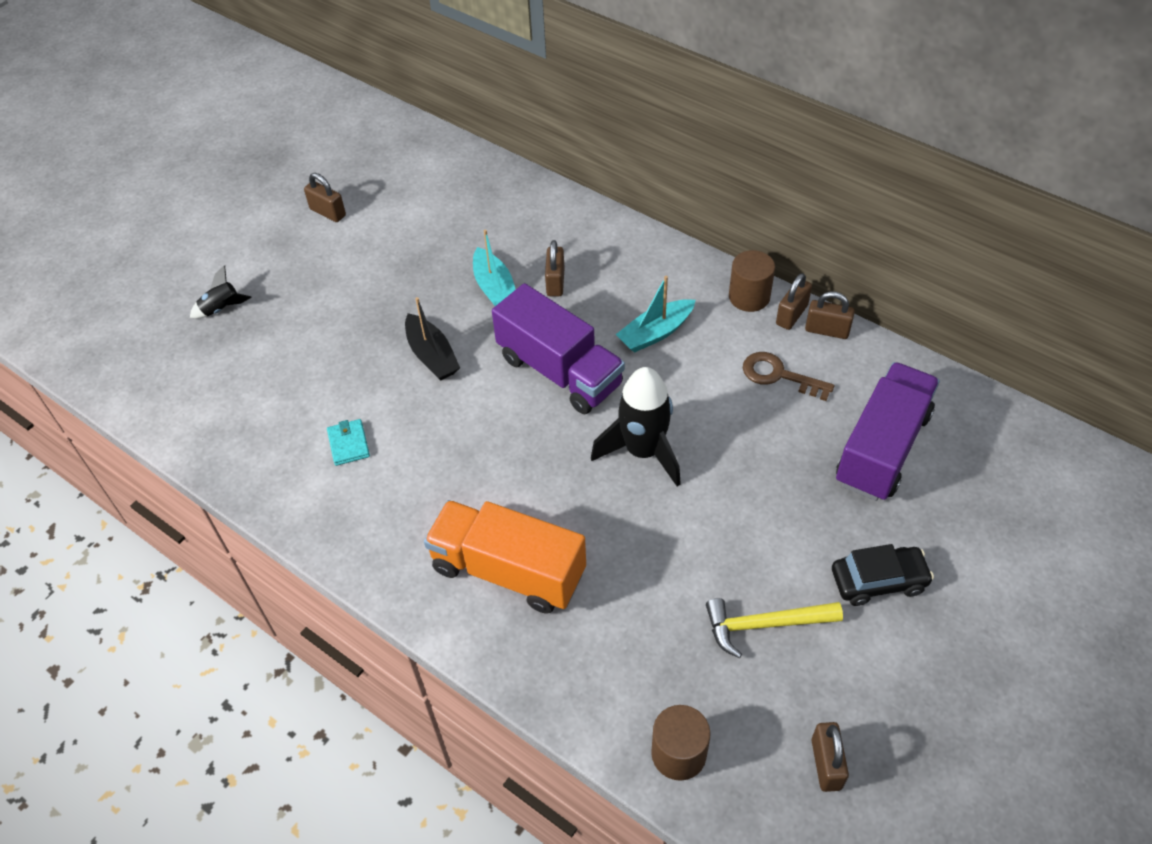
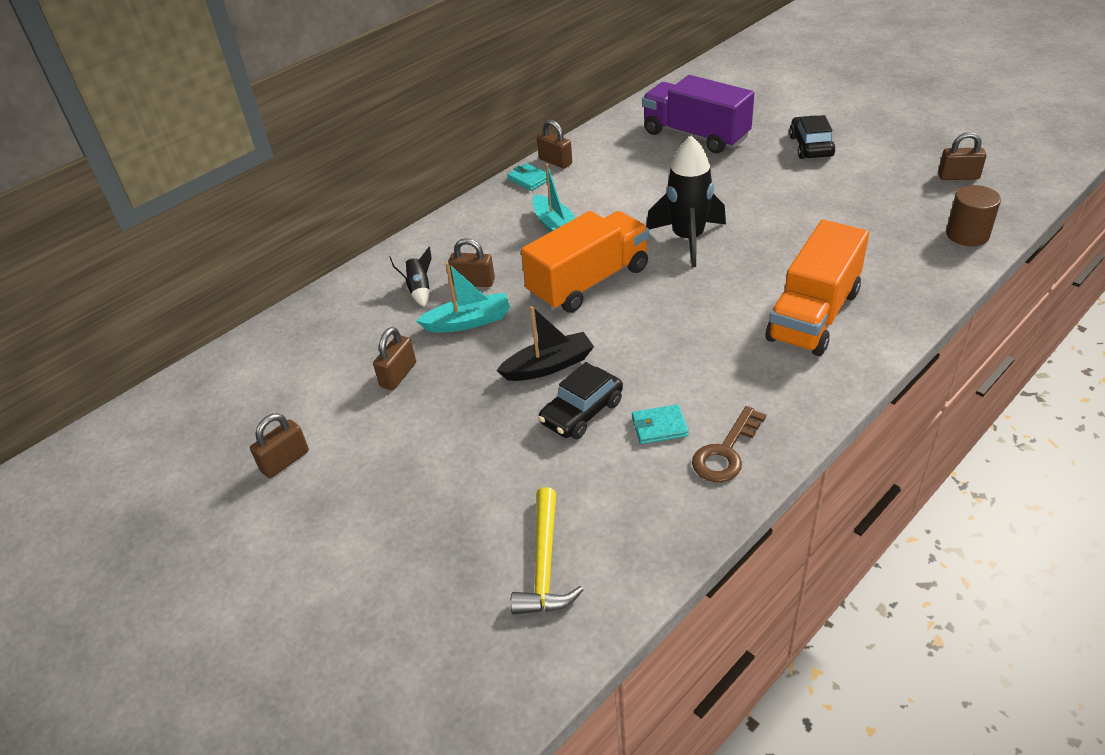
camera: 80 degrees left, 10 degrees down
(221, 309) = (417, 562): black rocket -> black rocket (419, 290)
(370, 386) = (582, 412): none -> black car
(559, 371) = (589, 282): purple truck -> orange truck
(749, 297) = (529, 179): brown cylinder -> turquoise wallet
(765, 625) = (852, 192): yellow hammer -> yellow hammer (545, 564)
(779, 375) = (618, 171): brown key -> brown key (726, 451)
(827, 330) = (576, 148): brown padlock -> brown padlock (398, 375)

